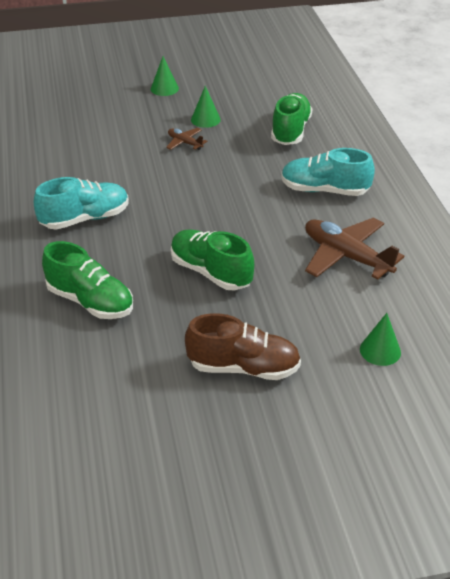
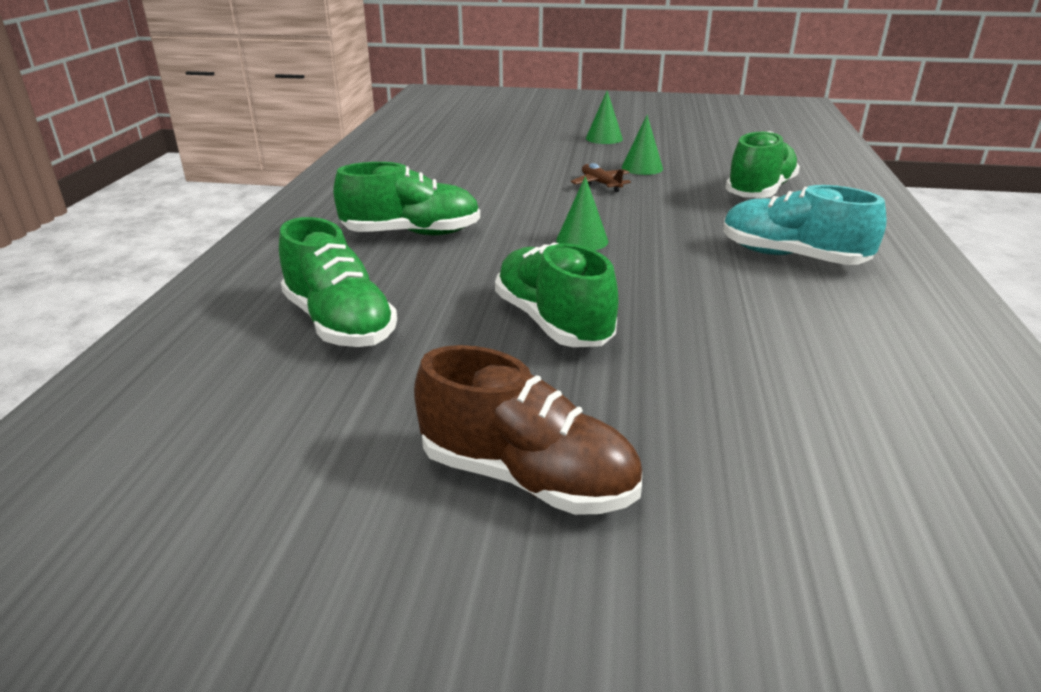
camera: 20 degrees right, 10 degrees down
(85, 219) = (412, 233): turquoise shoe -> green shoe
(346, 256) = (805, 344): brown plane -> none
(380, 350) = (837, 516): green cone -> green cone (582, 240)

